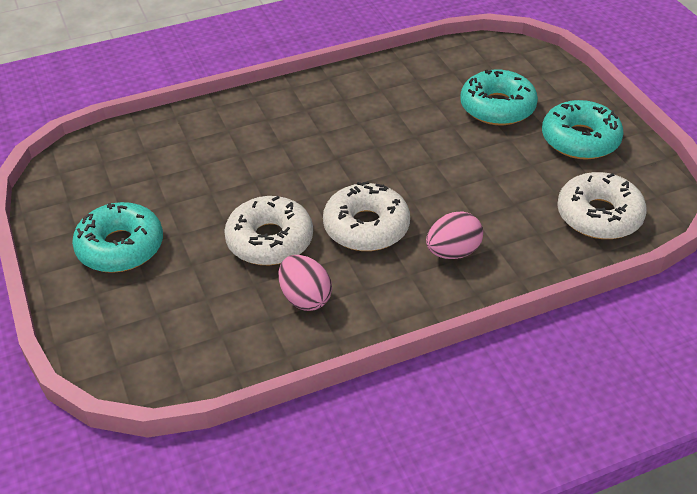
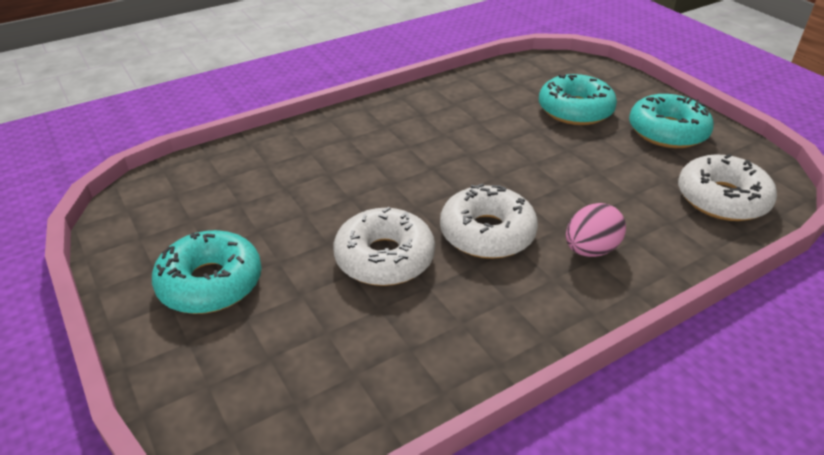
camera: 10 degrees left, 5 degrees down
(305, 298) = (444, 318): pink egg -> none

